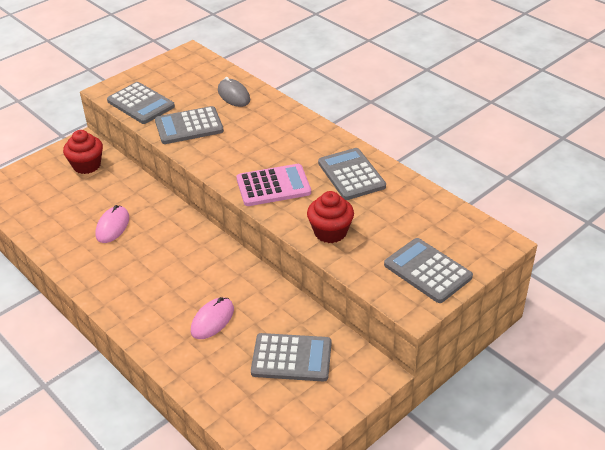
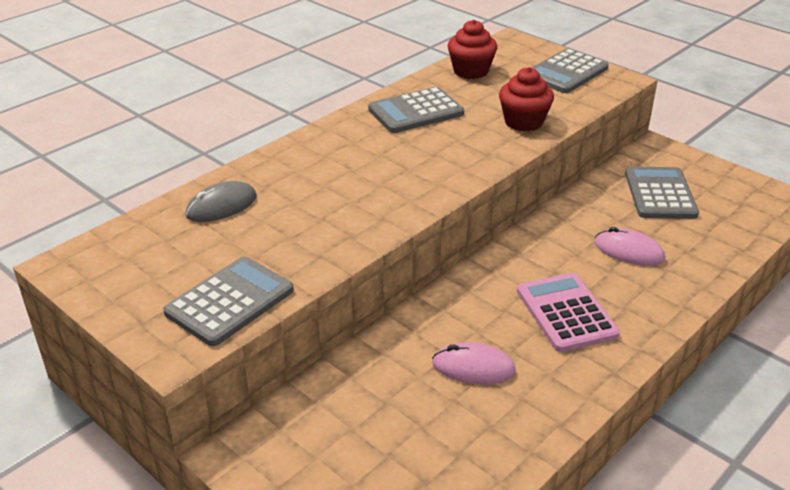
camera: 95 degrees left, 5 degrees down
(87, 165) = (310, 431): red cupcake -> red cupcake (471, 71)
(189, 126) = (305, 241): grey calculator -> none
(273, 186) = (445, 161): pink calculator -> pink calculator (566, 313)

